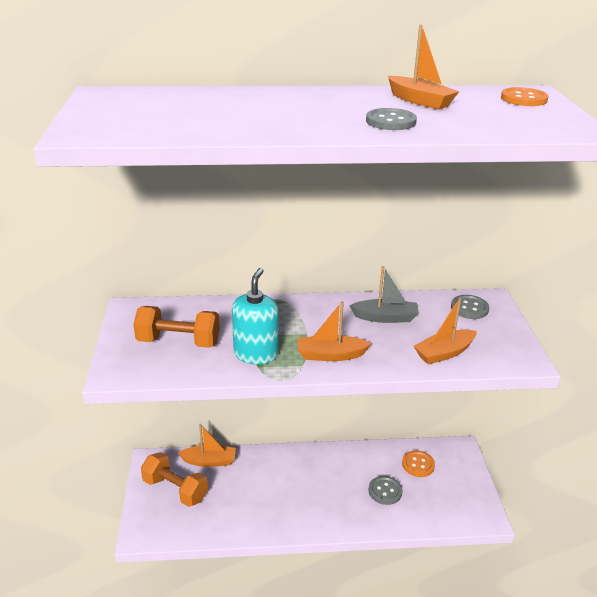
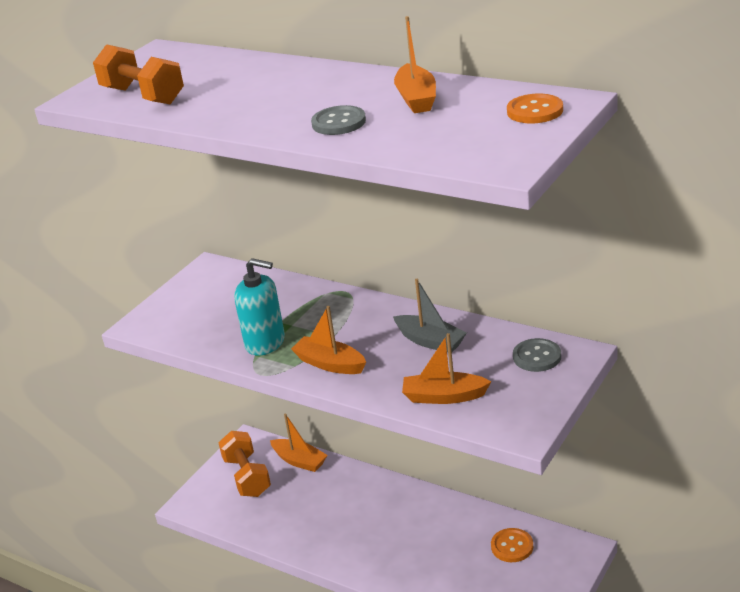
camera: 40 degrees right, 0 degrees up
(178, 342) = (214, 311): orange dumbbell -> orange dumbbell (143, 96)
(256, 354) = (265, 342): turquoise soap dispenser -> turquoise soap dispenser turned 60 degrees clockwise
(385, 491) = (447, 559): grey button -> none

